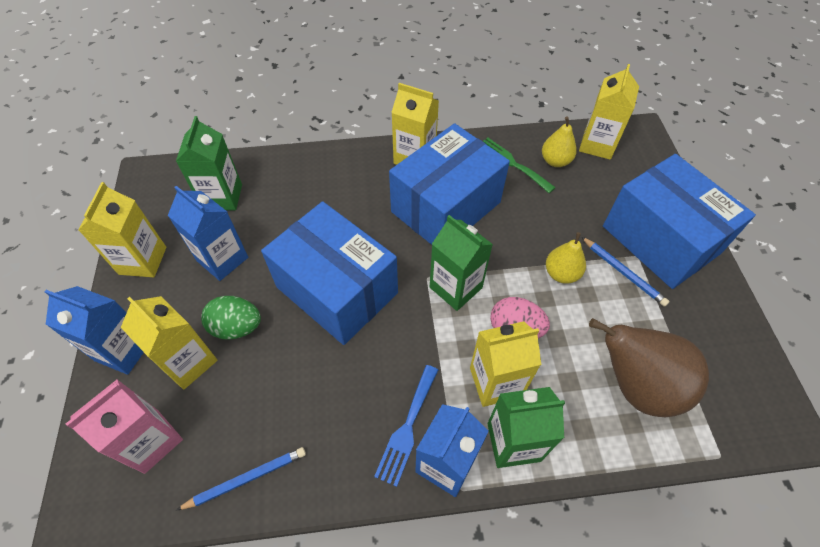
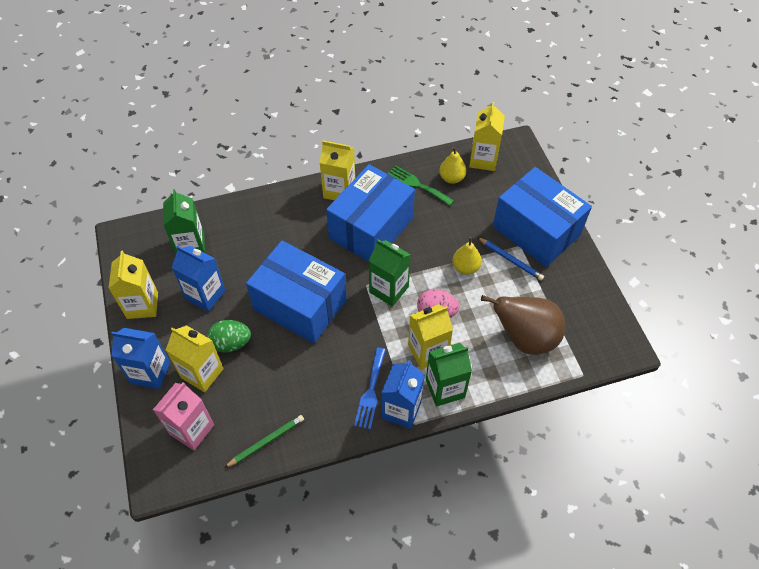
camera: 10 degrees left, 0 degrees up
(246, 479) = (266, 441): blue pencil -> green pencil

